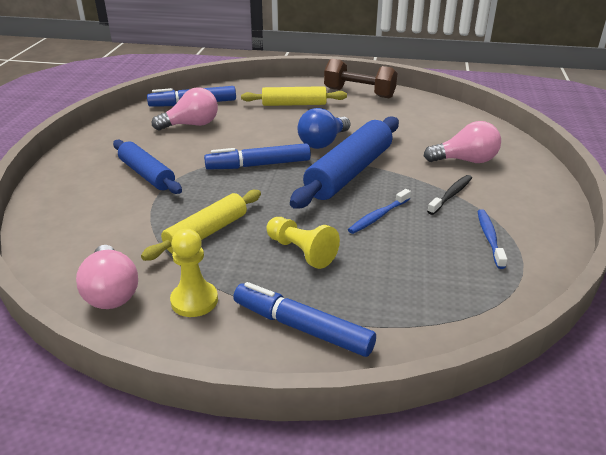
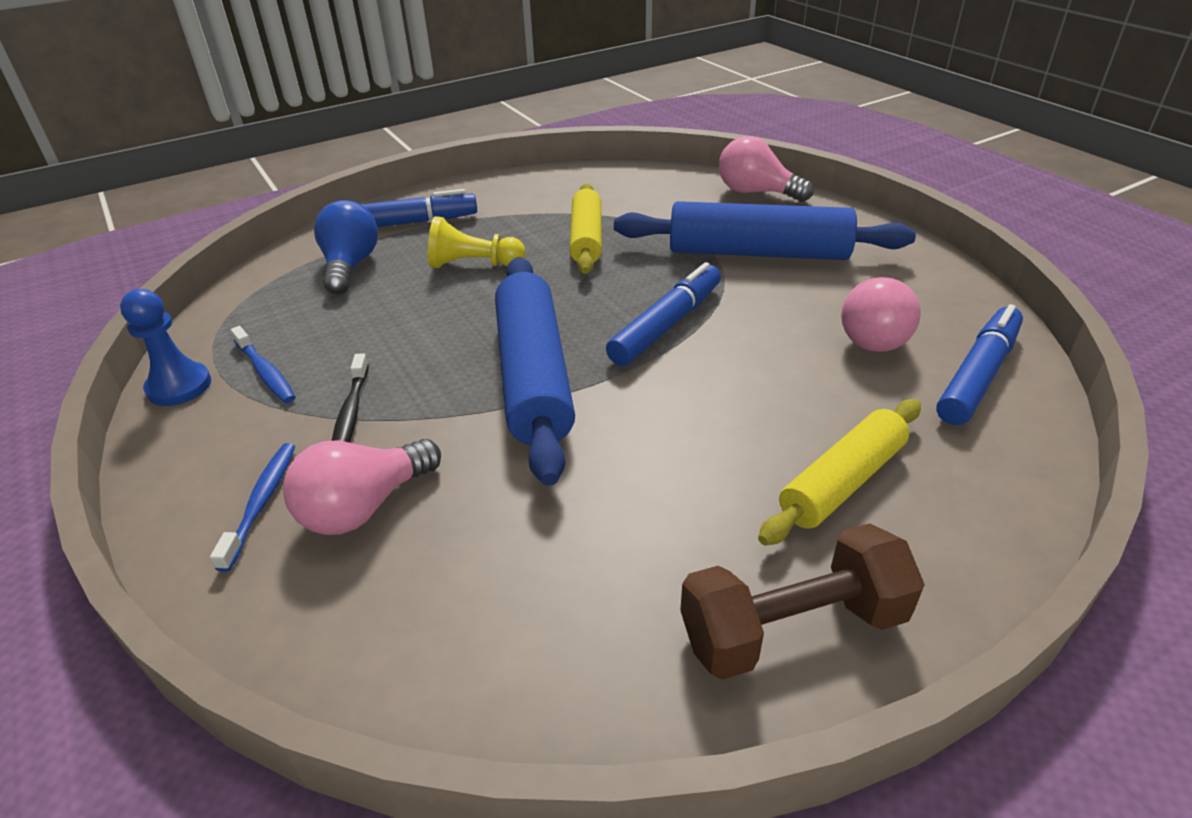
camera: 140 degrees right, 5 degrees up
(111, 292) = (582, 182): pink light bulb -> pink light bulb (756, 192)
(147, 174) = (757, 253): blue rolling pin -> blue rolling pin, size x1.57
(194, 300) = (513, 202): yellow pawn -> none
(323, 143) = (644, 411): blue light bulb -> blue light bulb (350, 266)
(378, 216) = (428, 334): blue toothbrush -> blue toothbrush (261, 503)
(548, 253) = (179, 386): none -> blue pawn

